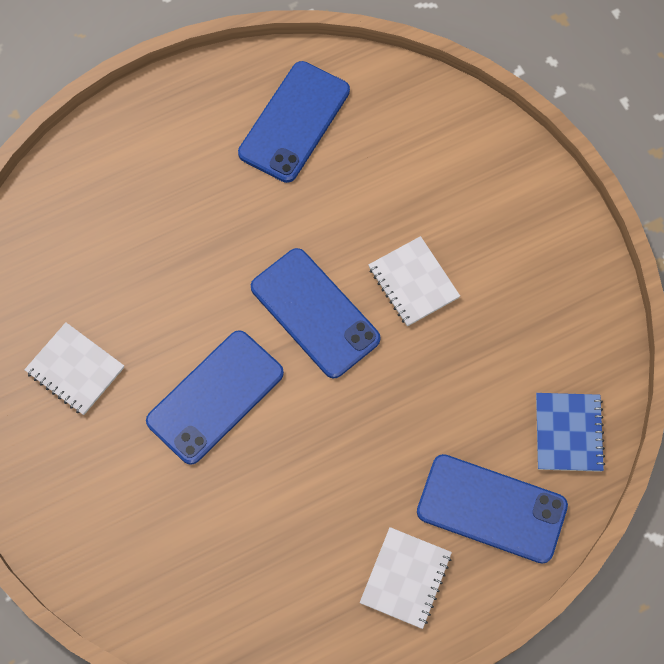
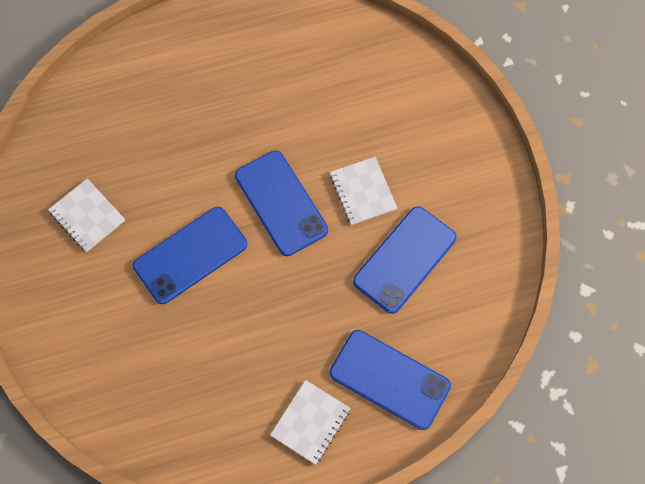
camera: 10 degrees right, 0 degrees up
(294, 122) = (295, 53): blue phone -> blue phone (405, 259)
(568, 433) = (462, 330): blue notebook -> none

